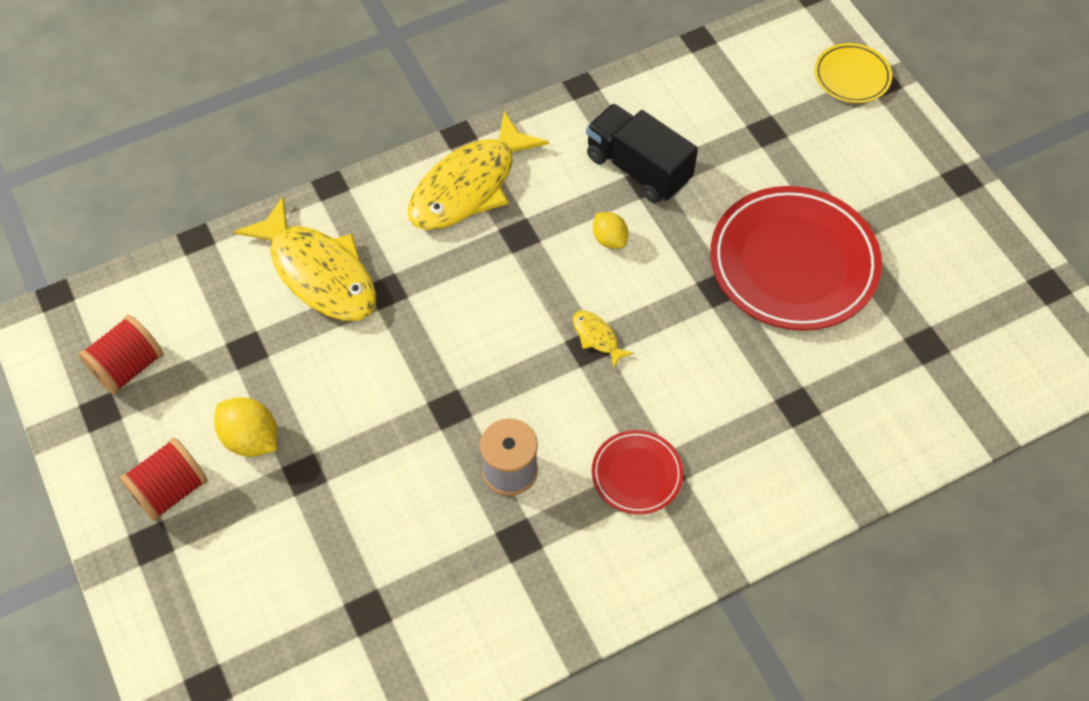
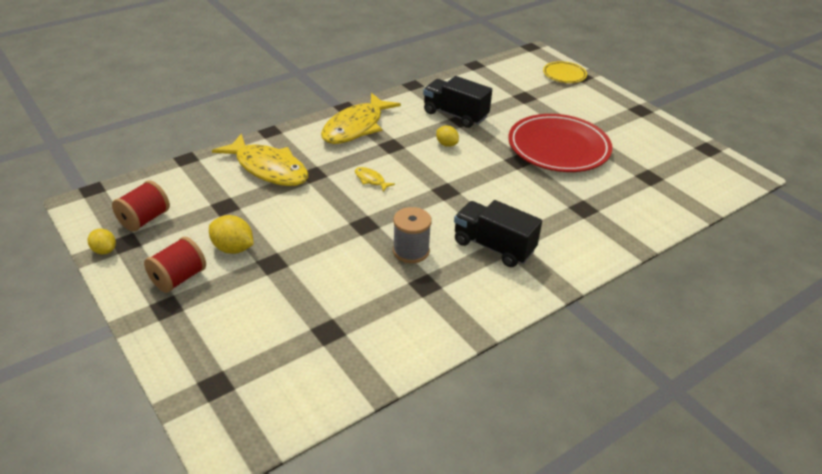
camera: 10 degrees left, 20 degrees down
(70, 425) = (104, 250): none -> yellow lemon
(597, 337) = (450, 186): yellow fish -> yellow fish (371, 180)
(637, 474) = (493, 246): red plate -> black truck

